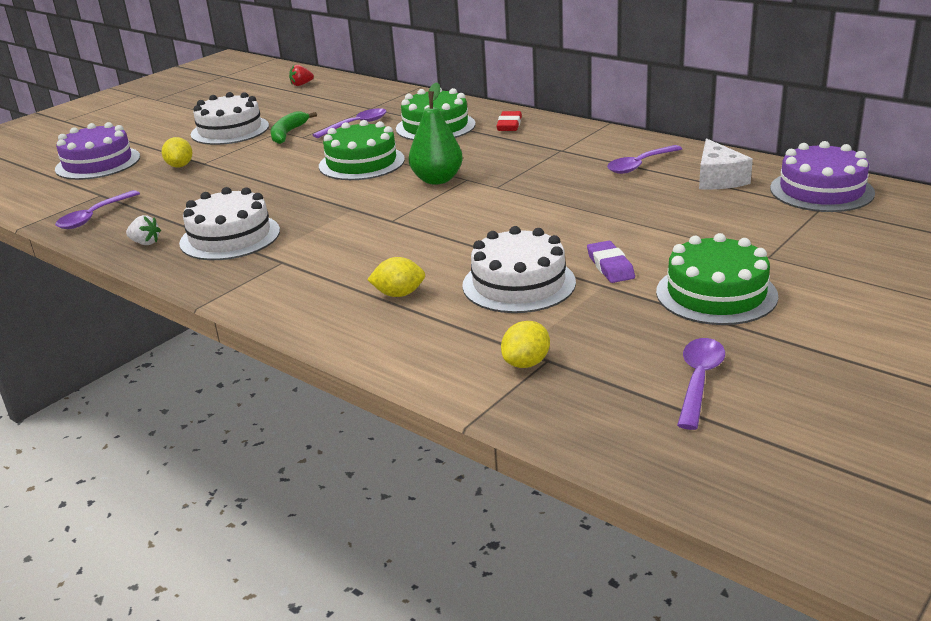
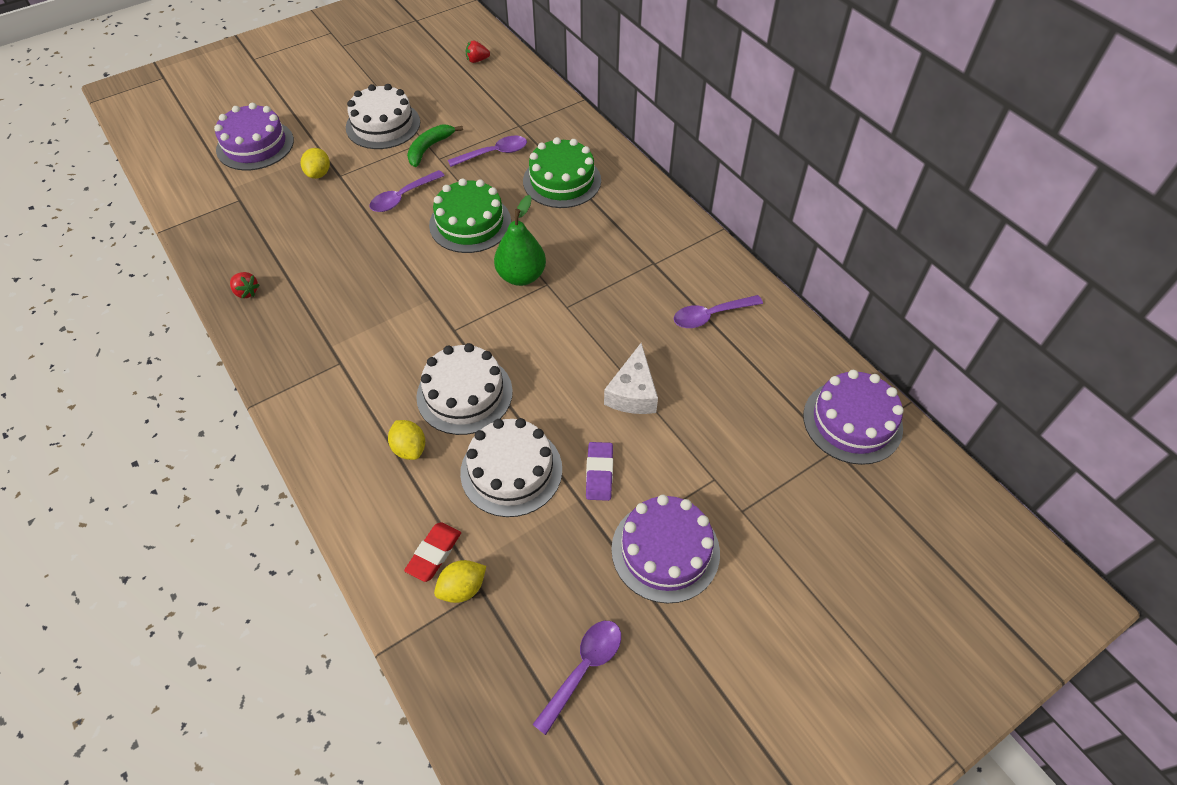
camera: 15 degrees right, 25 degrees up
(94, 217) = (222, 235): purple spoon -> purple spoon (403, 197)
(145, 243) = (246, 292): white strawberry -> red strawberry
(230, 237) = (314, 307): white cake -> white cake (464, 394)
(399, 294) = (409, 448): yellow lemon -> yellow lemon turned 45 degrees clockwise
(509, 125) = (629, 201): red eraser -> red eraser (434, 553)
(716, 294) = (665, 550): green cake -> purple cake
(718, 179) = (769, 366): white cheese -> white cheese (632, 393)

